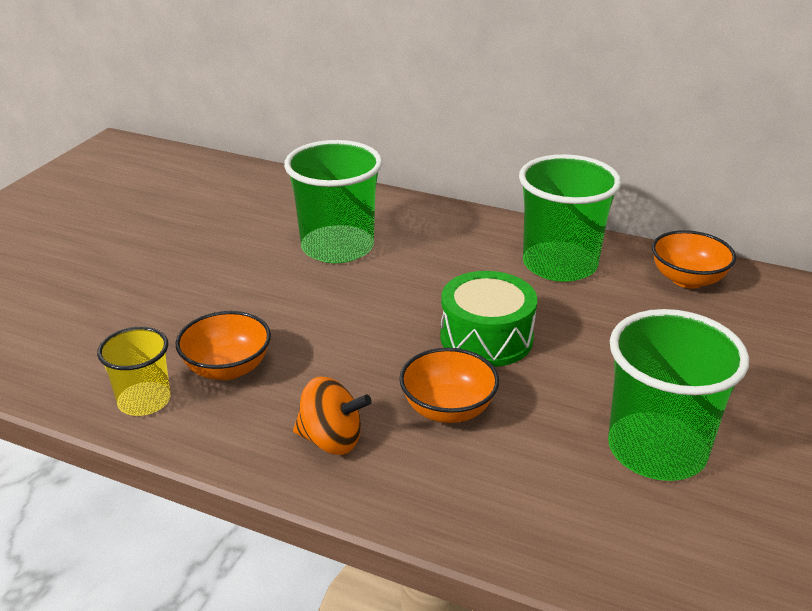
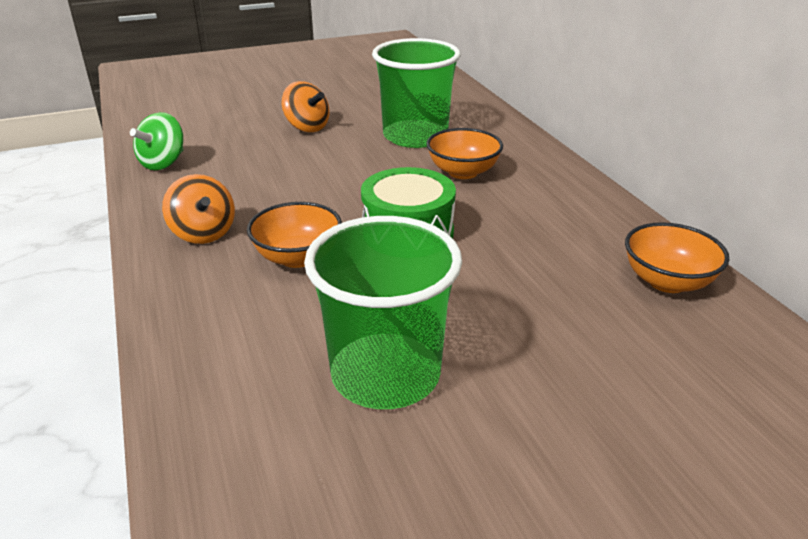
camera: 45 degrees right, 0 degrees up
(144, 401) = (163, 163): yellow cup -> green spinning top
(220, 286) = (307, 127): none -> orange spinning top
(227, 368) = (228, 169): orange bowl -> orange bowl (463, 172)
(559, 264) = (561, 216): green cup -> none

